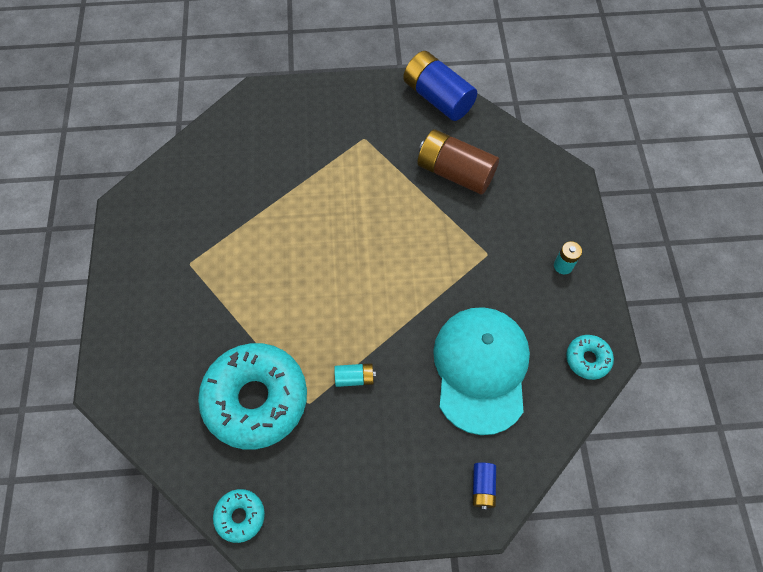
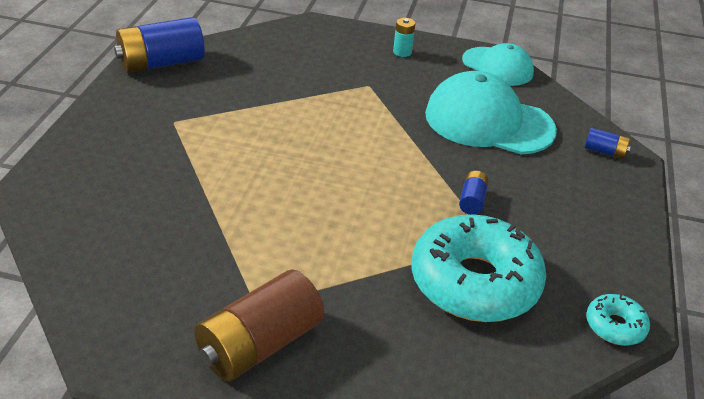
camera: 75 degrees left, 25 degrees down
(354, 378) = (472, 201): turquoise battery -> blue battery
(455, 172) = (263, 78): brown battery -> brown battery (259, 345)
(587, 359) = (497, 66): turquoise donut -> turquoise cap

